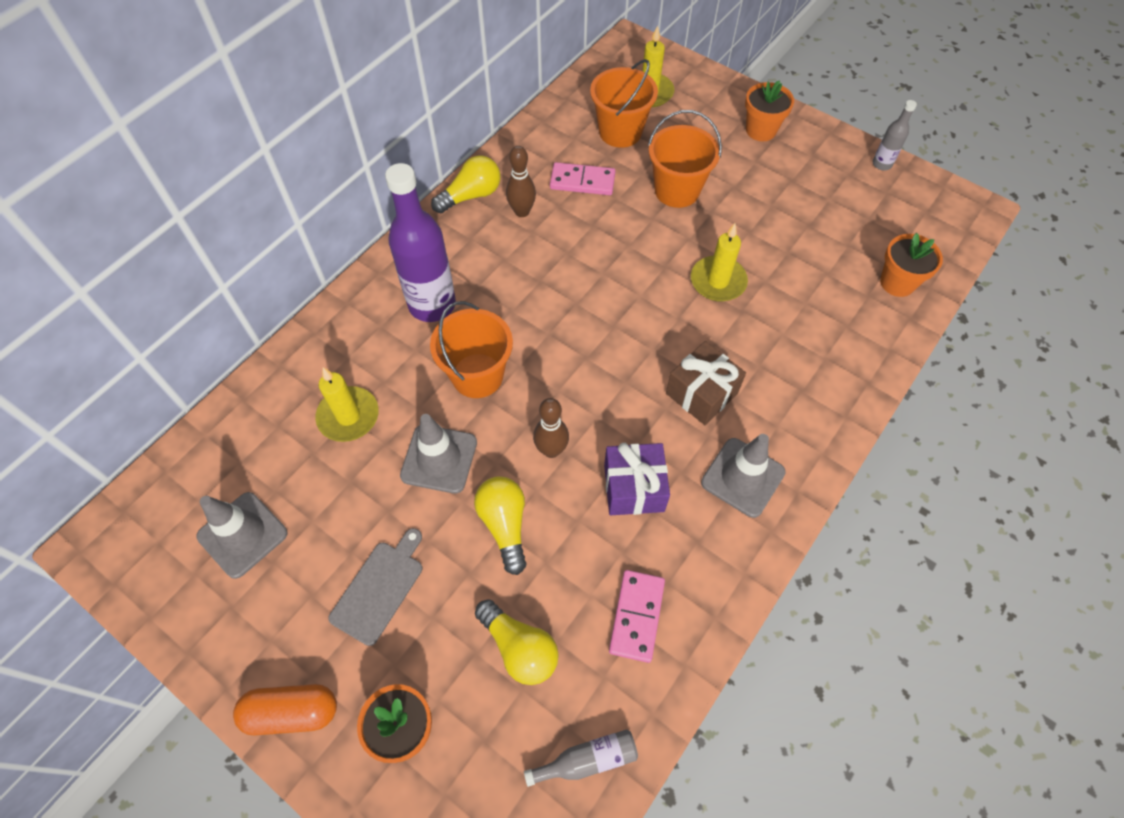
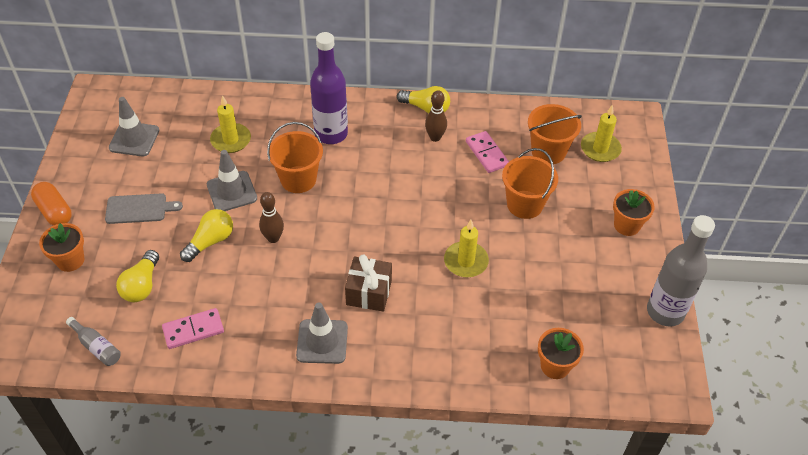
camera: 55 degrees right, 10 degrees down
(634, 488) = (276, 289): purple gift -> none
(882, 164) = (665, 312): grey bottle -> grey bottle, size x2.14

